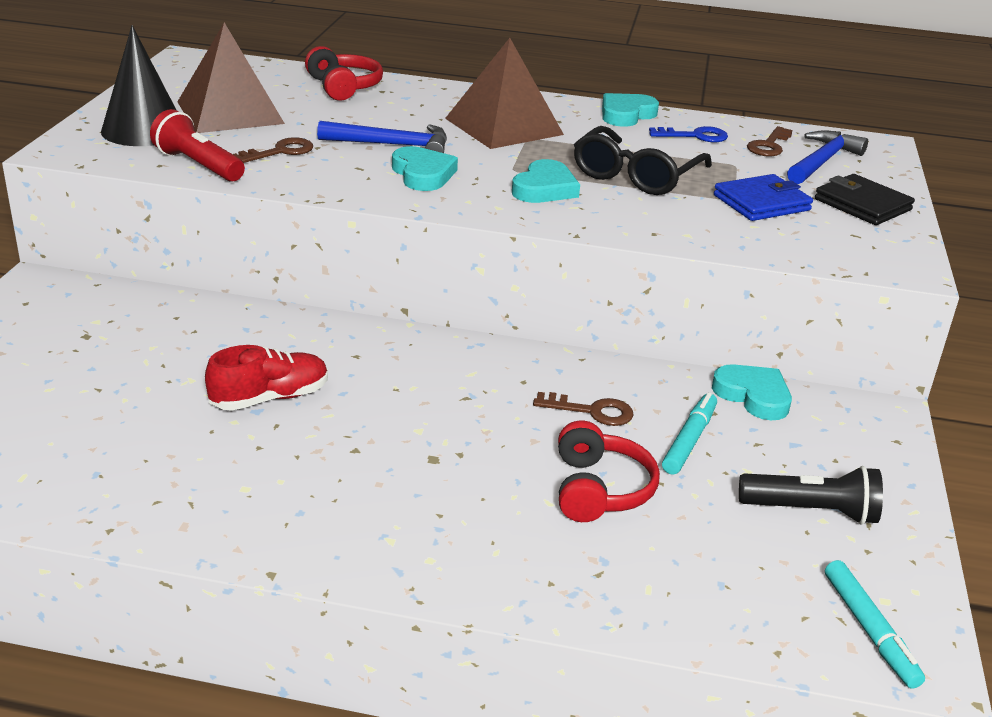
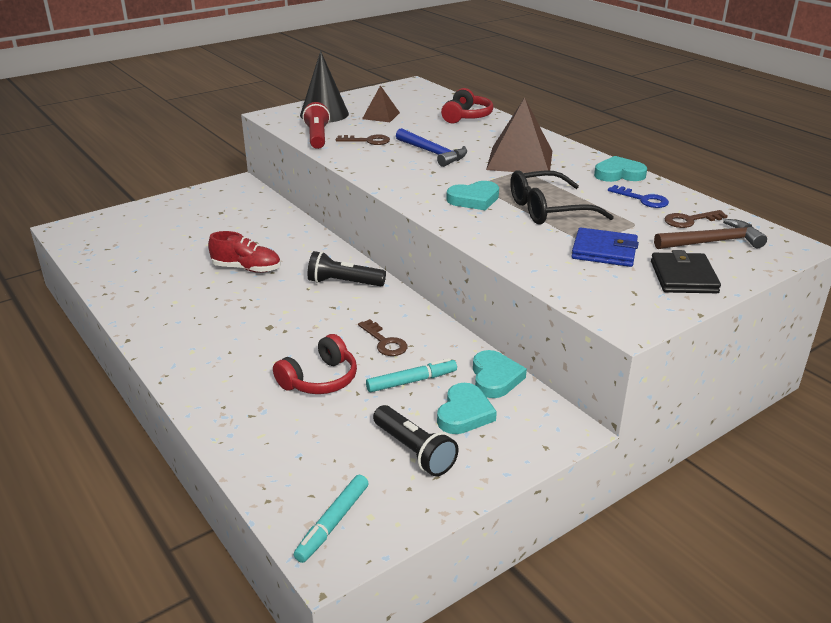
camera: 45 degrees right, 0 degrees up
(230, 112) = (381, 115): brown pyramid -> brown pyramid, size x0.55
(423, 174) = (419, 172): turquoise heart -> turquoise heart (464, 413)
(428, 363) = (343, 283): none -> black flashlight
(822, 161) = (712, 242): blue hammer -> brown hammer

